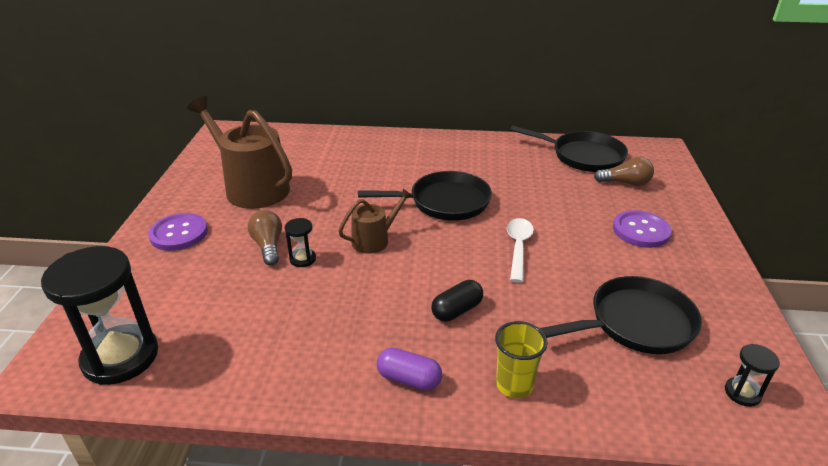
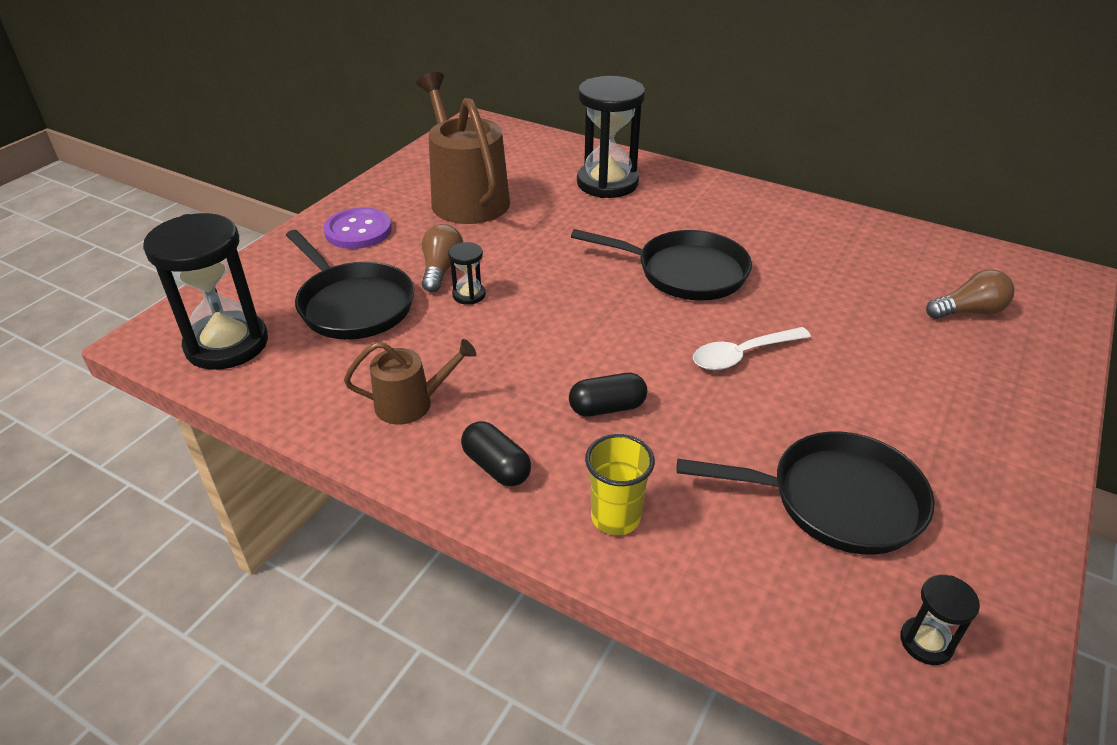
camera: 25 degrees right, 5 degrees up
(350, 154) = (607, 183): none -> black hourglass
(374, 240) = (565, 295): brown watering can -> brown watering can (411, 403)
(409, 379) = (496, 466): purple capsule -> black capsule
(518, 247) = (742, 355): white spoon -> white spoon turned 150 degrees counterclockwise
(583, 156) = (929, 258): black pan -> black pan (353, 304)
(625, 183) = (968, 311): brown light bulb -> brown light bulb turned 45 degrees counterclockwise
(641, 231) = (941, 383): purple button -> none

